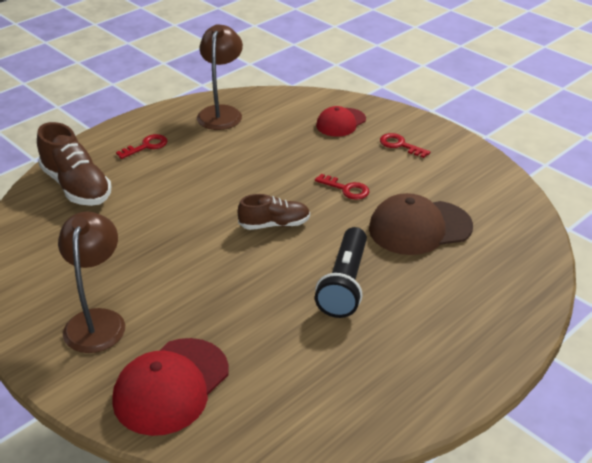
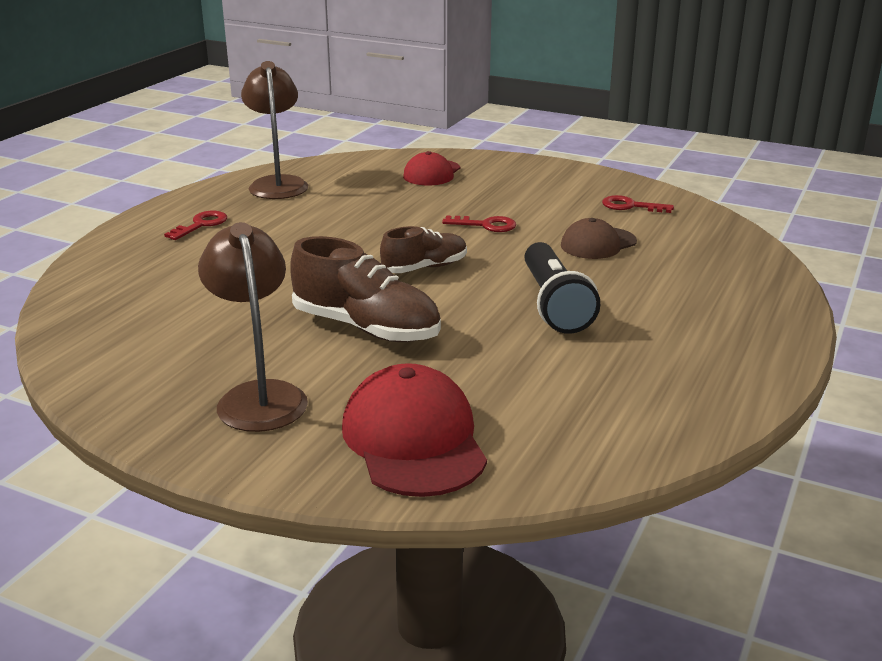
camera: 20 degrees left, 10 degrees down
(76, 187) = (130, 274): brown shoe -> brown shoe (366, 328)
(171, 386) = (414, 440): red cap -> red cap turned 150 degrees clockwise
(400, 145) = (516, 182): red key -> red key (631, 206)
(419, 228) = (598, 244): brown cap -> brown cap, size x0.62

